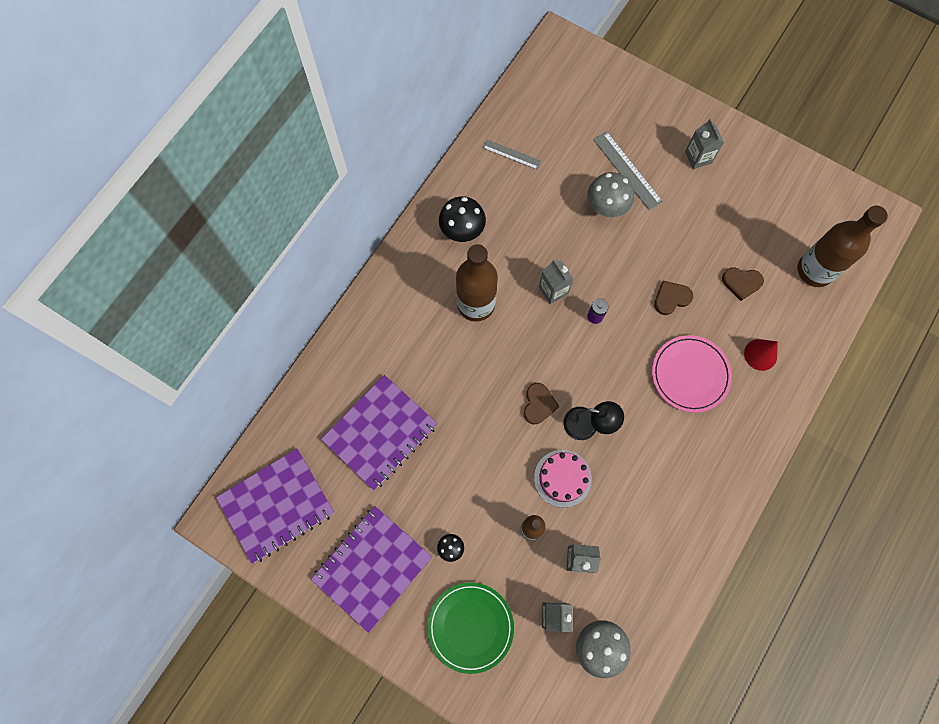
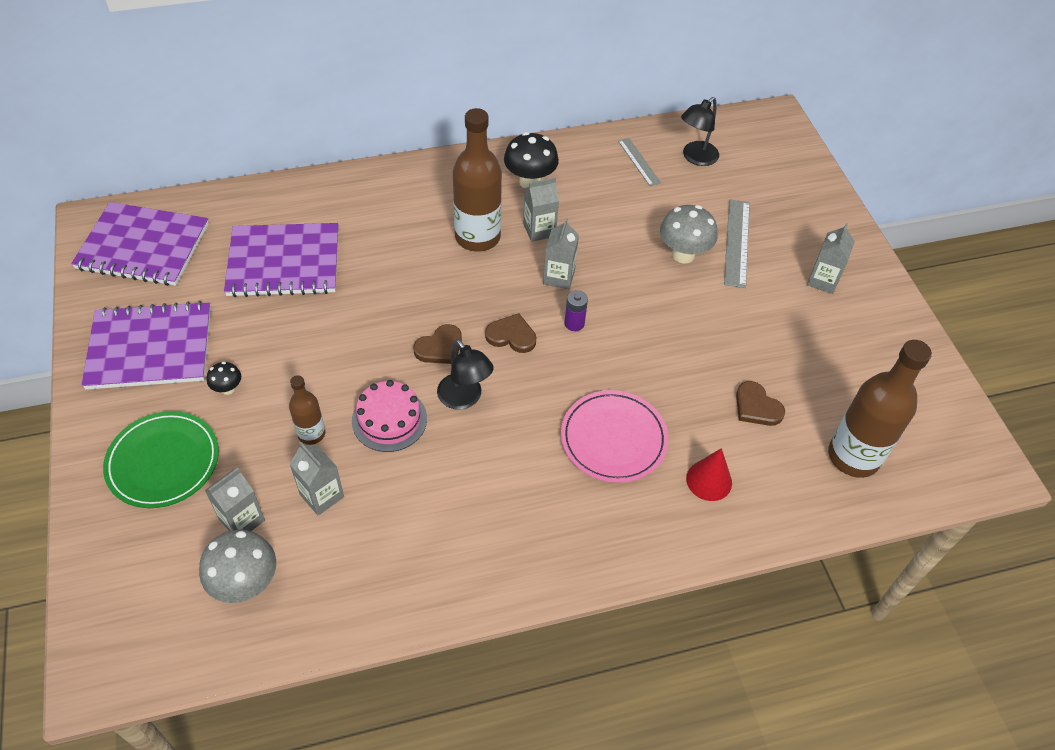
camera: 40 degrees right, 20 degrees down
(506, 265) = (539, 230): none -> grey carton
(542, 120) = (695, 158): none -> black lamp
(671, 298) = (667, 365): brown heart -> brown heart (511, 336)

